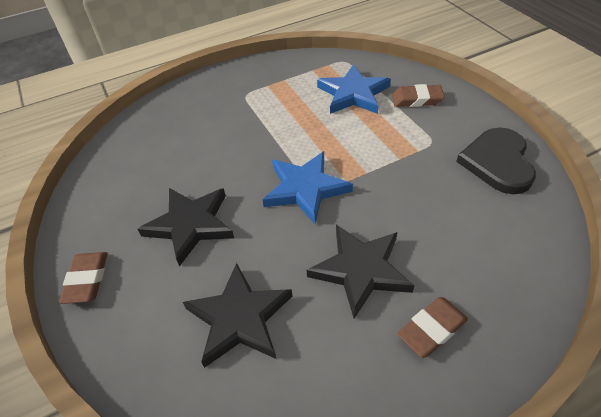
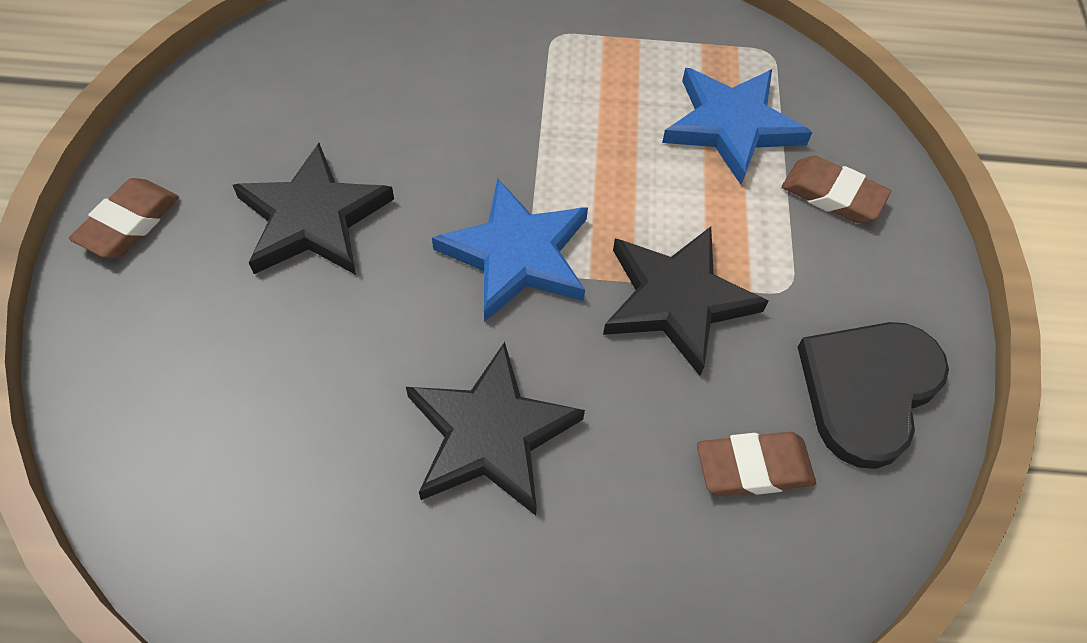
camera: 25 degrees right, 10 degrees up
(239, 318) = (273, 399): black star -> black star (677, 300)
(432, 329) = (516, 587): brown eraser -> brown eraser (753, 467)

